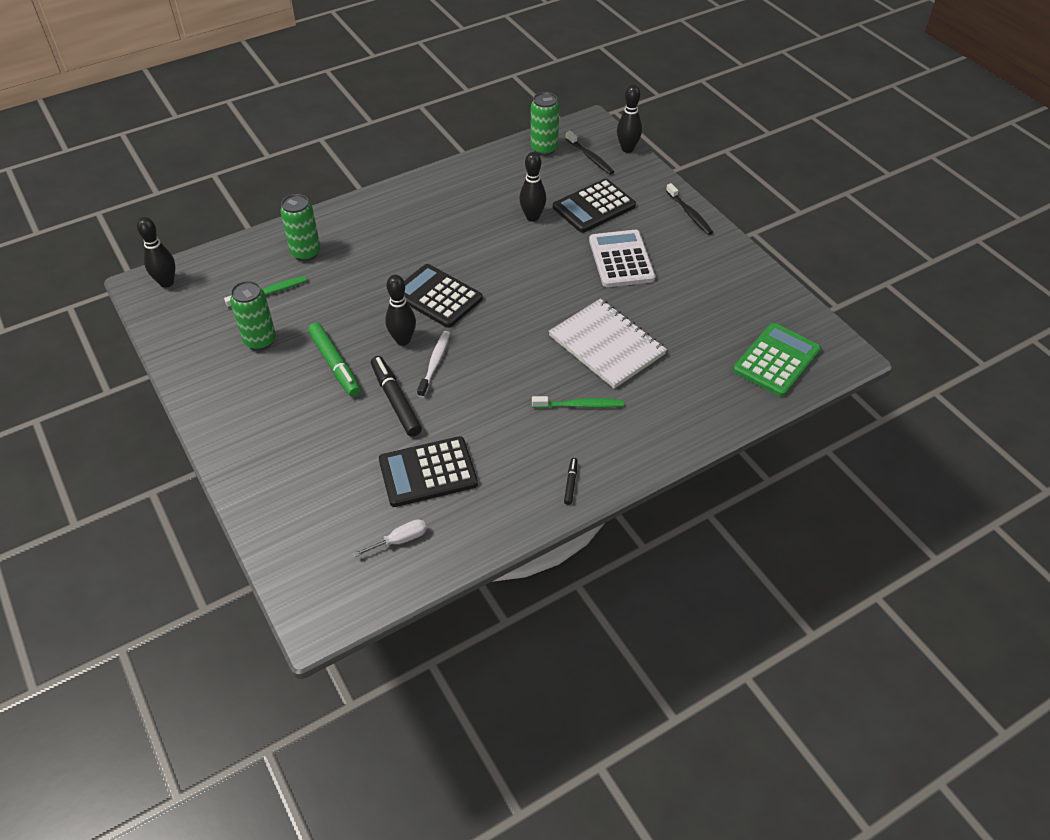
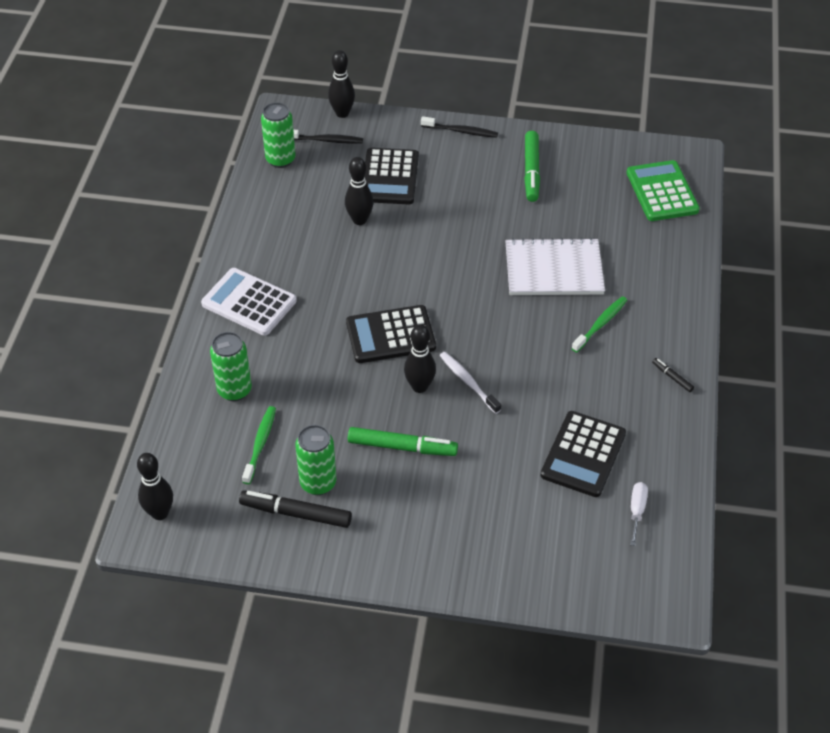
camera: 50 degrees left, 0 degrees up
(396, 400) = (485, 430): black marker -> black marker (296, 513)
(621, 259) = (469, 201): white calculator -> white calculator (249, 302)
(697, 273) = (531, 171): none -> green marker

